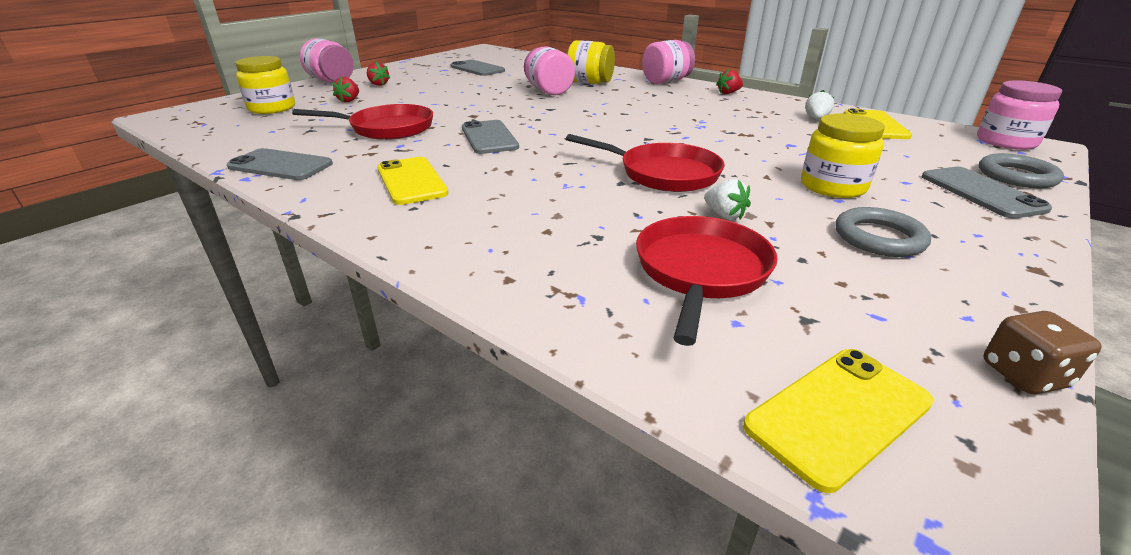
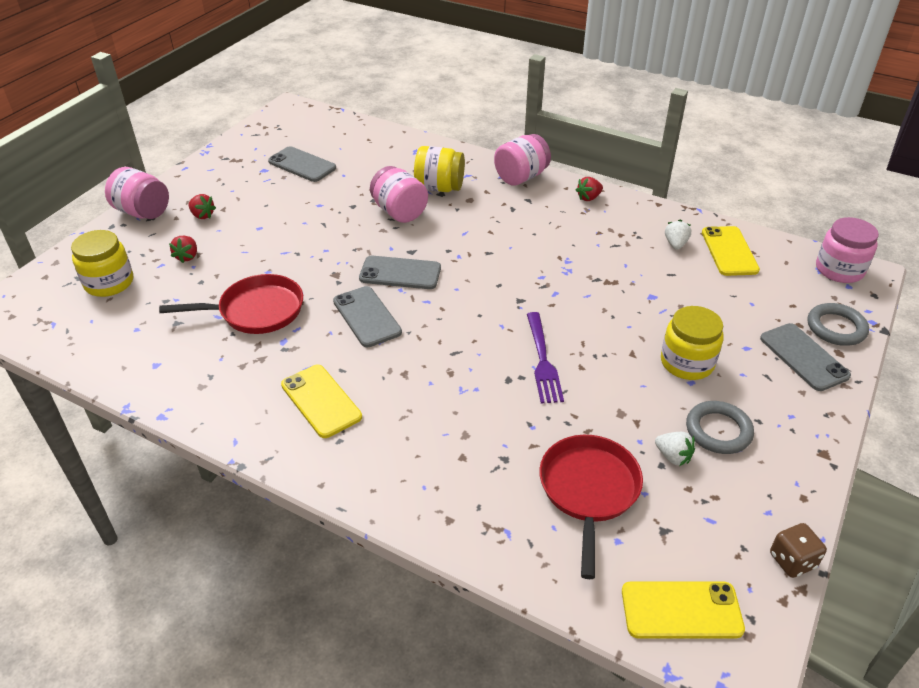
camera: 10 degrees left, 10 degrees up
(280, 165) = (183, 391): grey phone -> grey phone (400, 273)
(662, 173) = (542, 360): red pan -> purple fork
(724, 215) = (600, 416): white strawberry -> white strawberry (673, 456)
(838, 414) = (681, 610): yellow phone -> yellow phone turned 45 degrees clockwise

